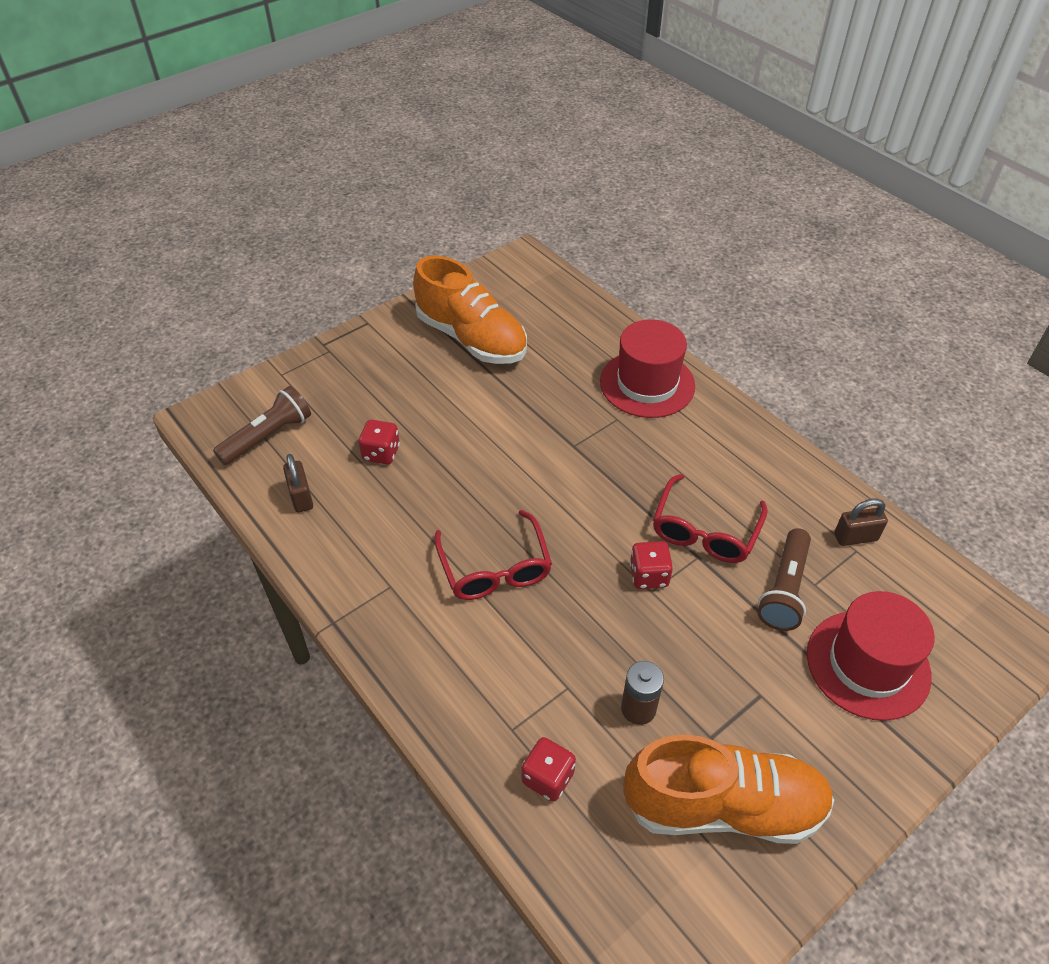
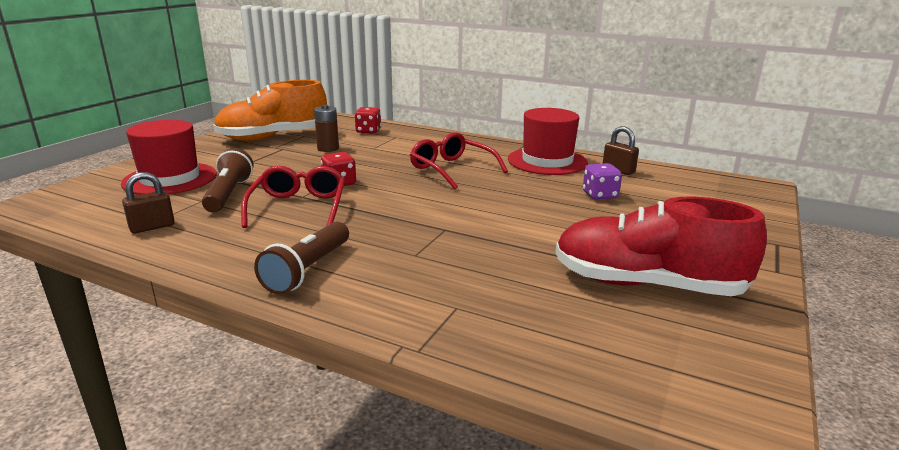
camera: 155 degrees right, 25 degrees down
(268, 436) = (694, 187): brown flashlight -> brown flashlight (308, 270)
(381, 453) = (600, 195): red dice -> purple dice
(471, 338) = (646, 284): orange shoe -> red shoe
(647, 384) = (397, 291): red hat -> red hat (547, 161)

